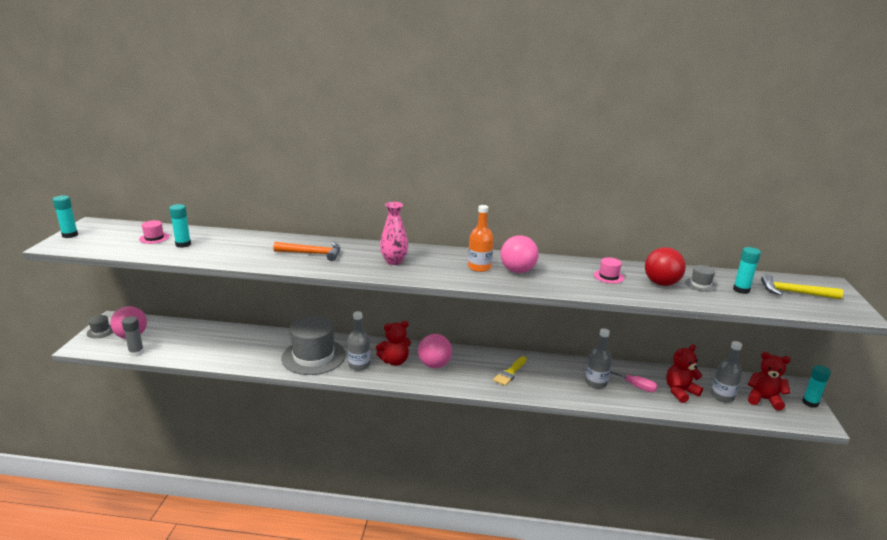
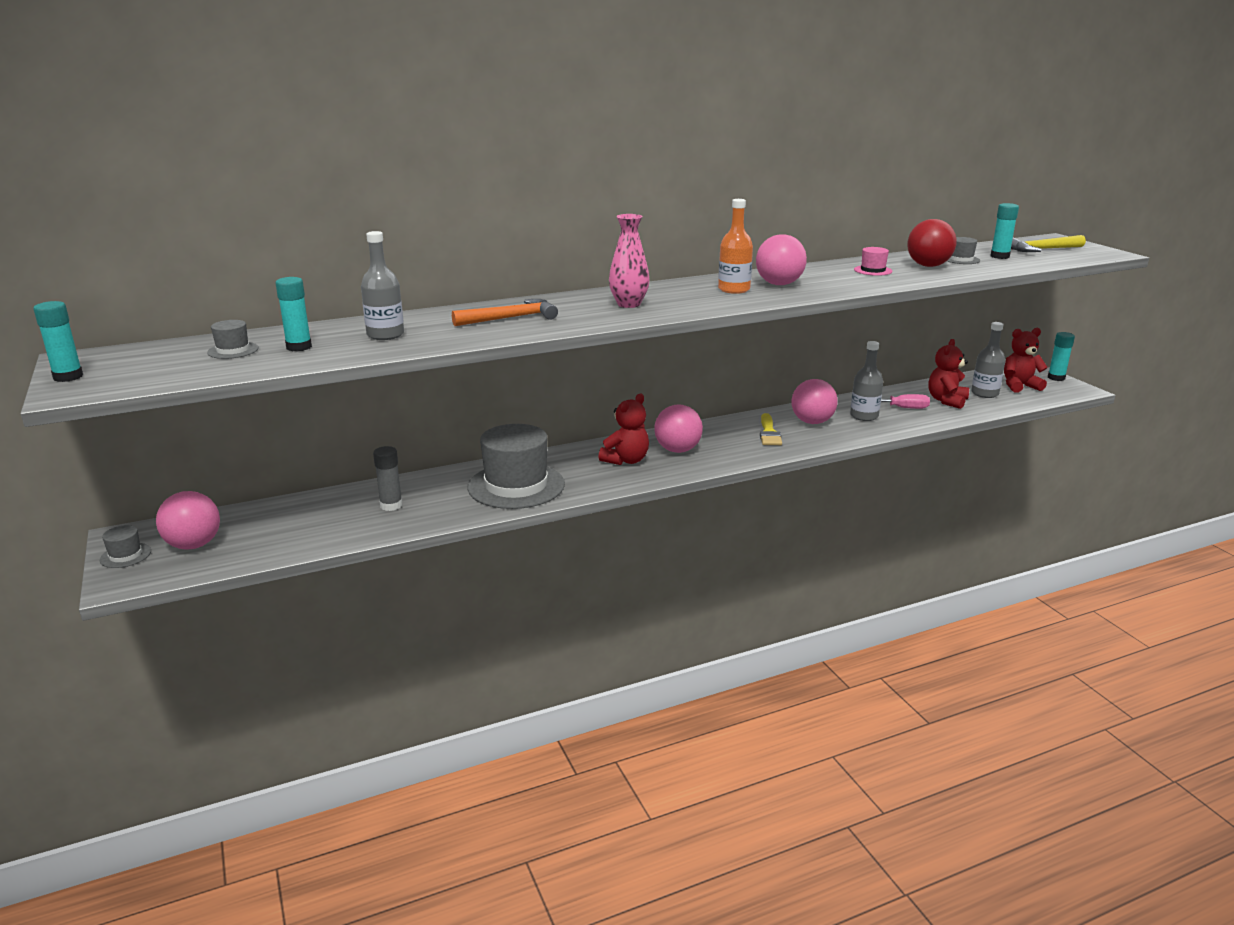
camera: 30 degrees left, 0 degrees up
(136, 352) = (236, 560): grey glue stick -> grey glue stick (391, 505)
(154, 238) = (233, 350): pink hat -> grey hat
(359, 365) = (588, 476): grey bottle -> grey bottle (385, 335)
(551, 374) = (812, 422): none -> pink ball

